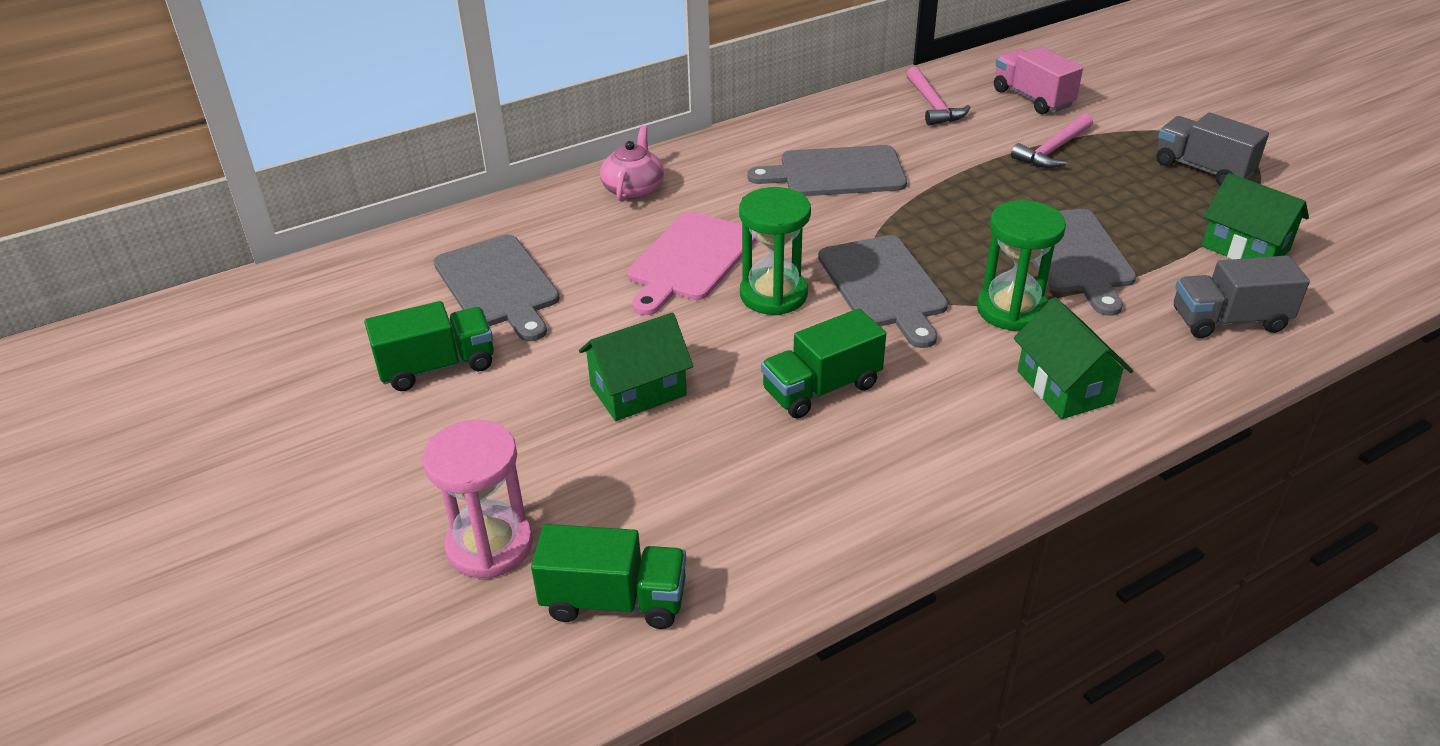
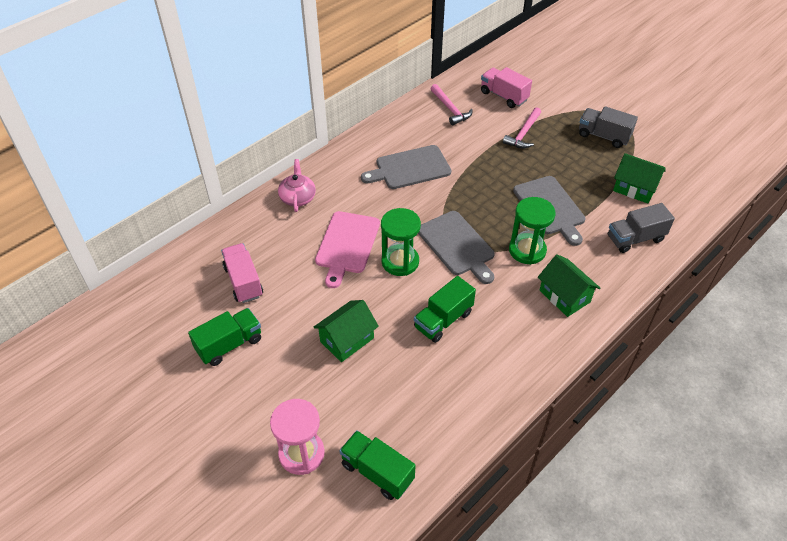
camera: 15 degrees left, 10 degrees up
(498, 285) = (243, 281): grey cutting board -> pink truck
(614, 600) = (377, 472): green truck -> green truck turned 135 degrees counterclockwise

